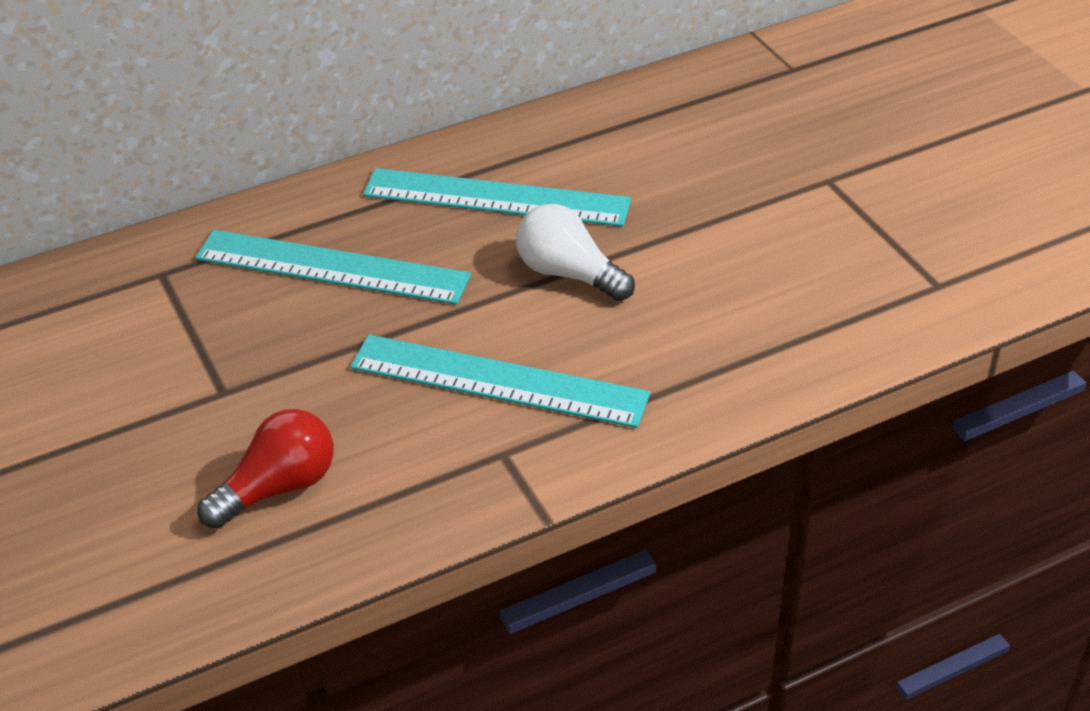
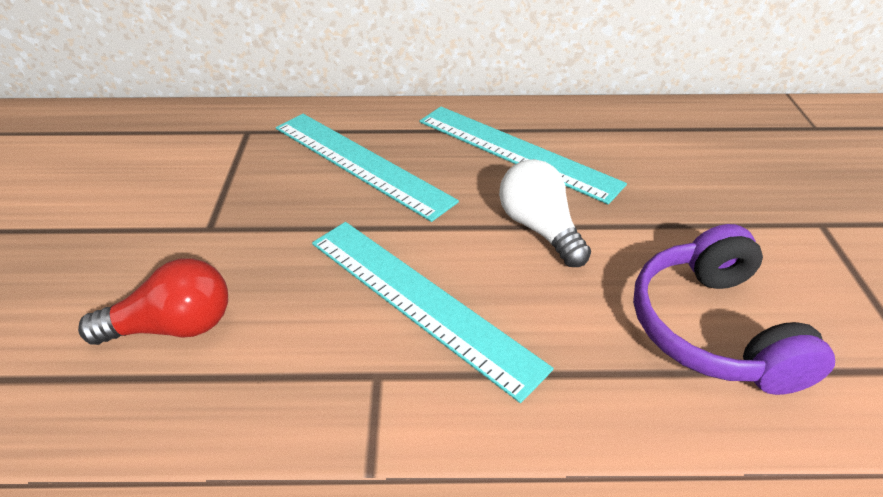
camera: 25 degrees right, 0 degrees up
(765, 312) = (712, 328): none -> purple headphones

